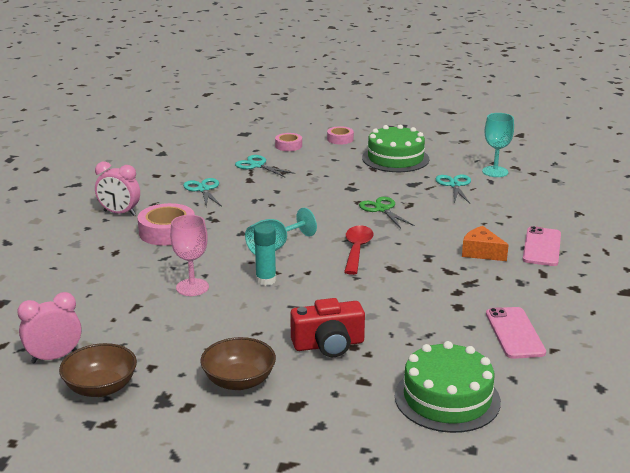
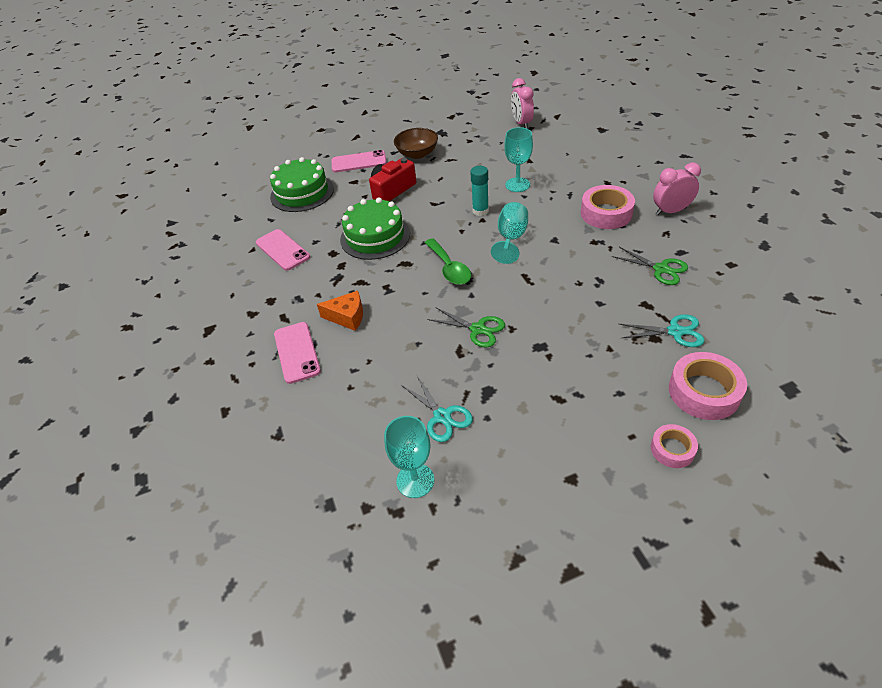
camera: 150 degrees right, 20 degrees up
(54, 357) = (521, 123): pink clock -> pink clock turned 135 degrees clockwise
(101, 387) = (477, 124): brown bowl -> none
(192, 287) = (517, 185): pink goblet -> turquoise goblet
(203, 189) = (661, 269): turquoise scissors -> green scissors
(288, 146) = (704, 392): pink tape -> pink tape, size x1.72
(328, 410) = (359, 162): none -> pink phone
(357, 249) = (449, 268): red spoon -> green spoon
(395, 158) = (557, 439): green cake -> green cake (375, 236)

